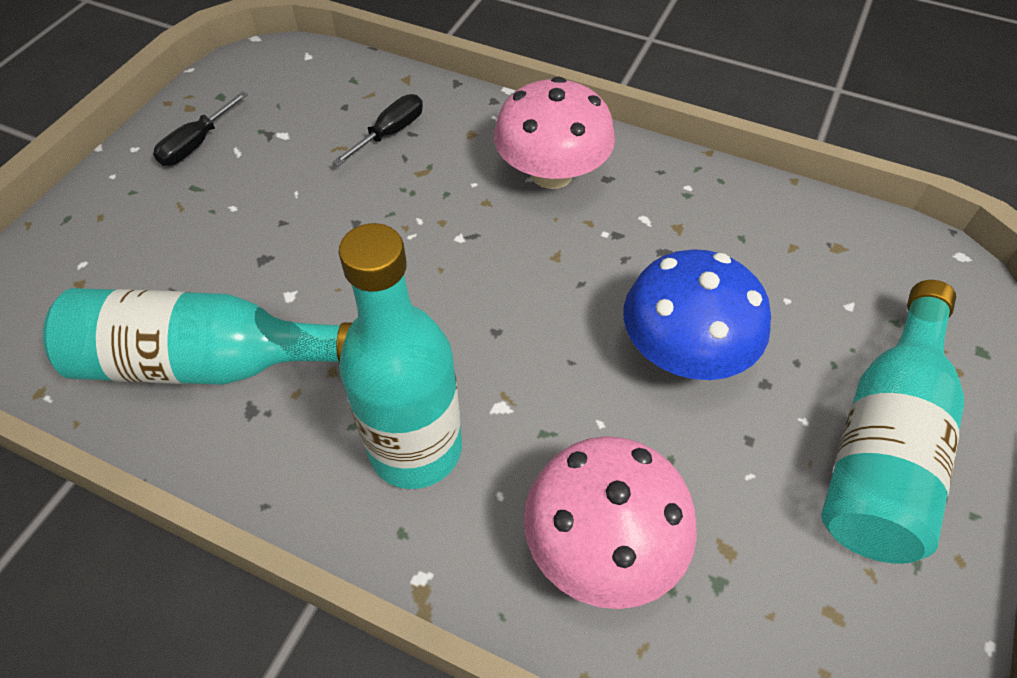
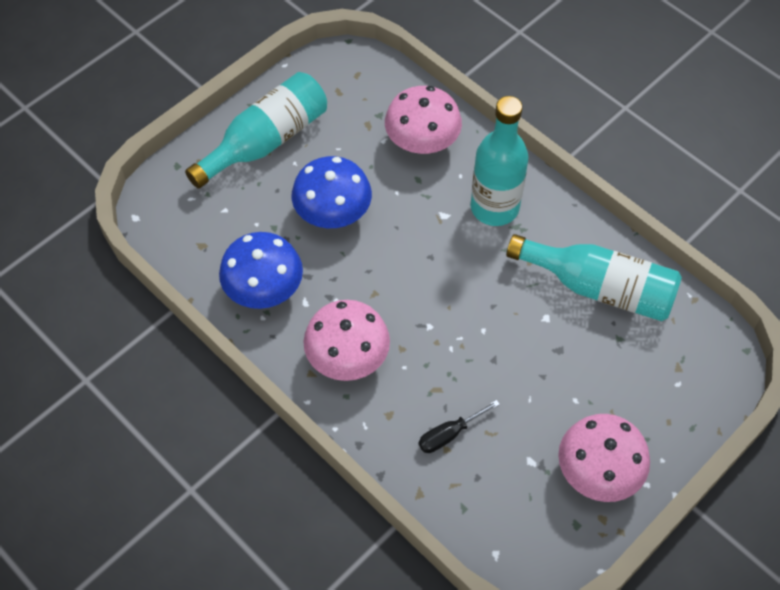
camera: 160 degrees left, 5 degrees up
(197, 144) = (598, 471): black screwdriver -> pink mushroom
(710, 217) = (264, 289): none -> blue mushroom

